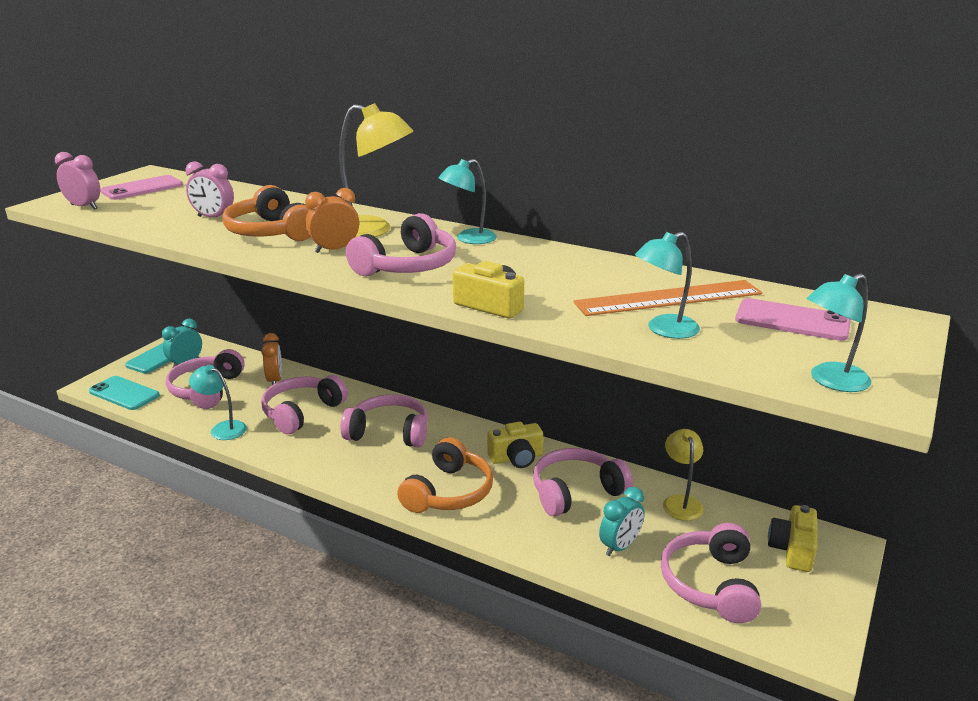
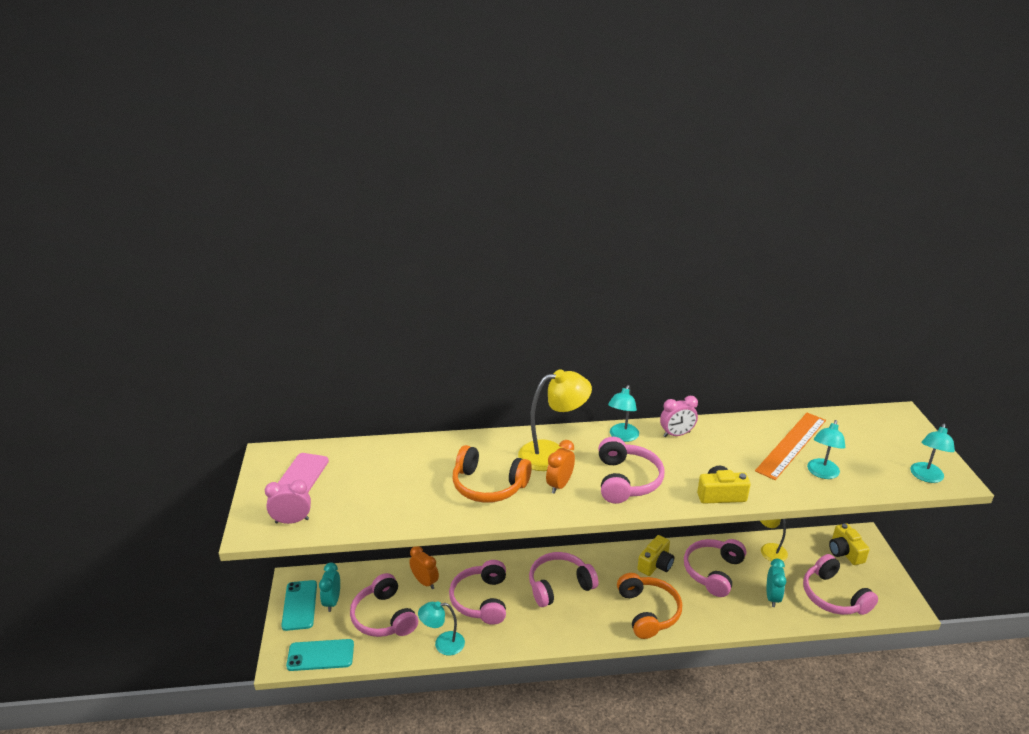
camera: 35 degrees left, 5 degrees up
(214, 218) = (421, 488): pink clock -> pink clock (676, 434)
(792, 321) = (862, 437): pink phone -> none

